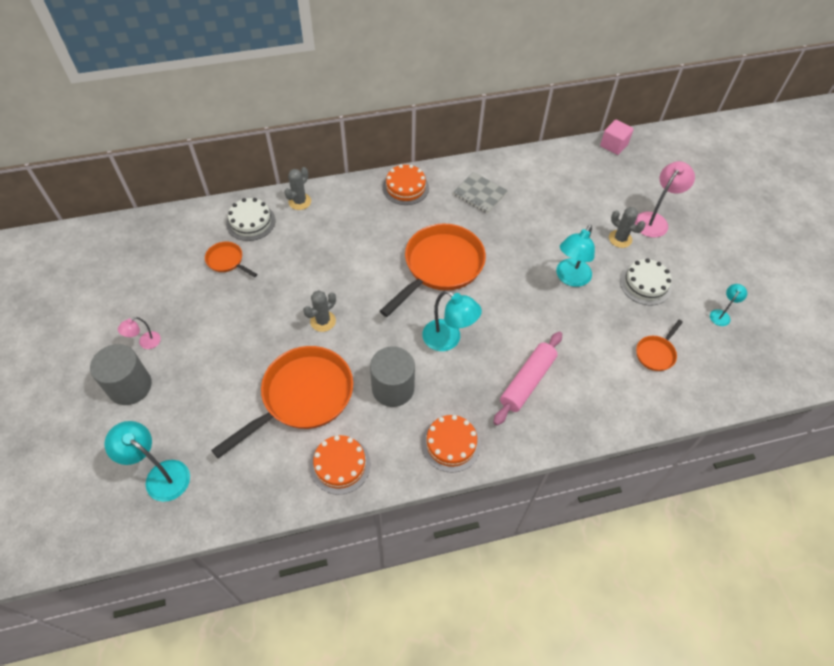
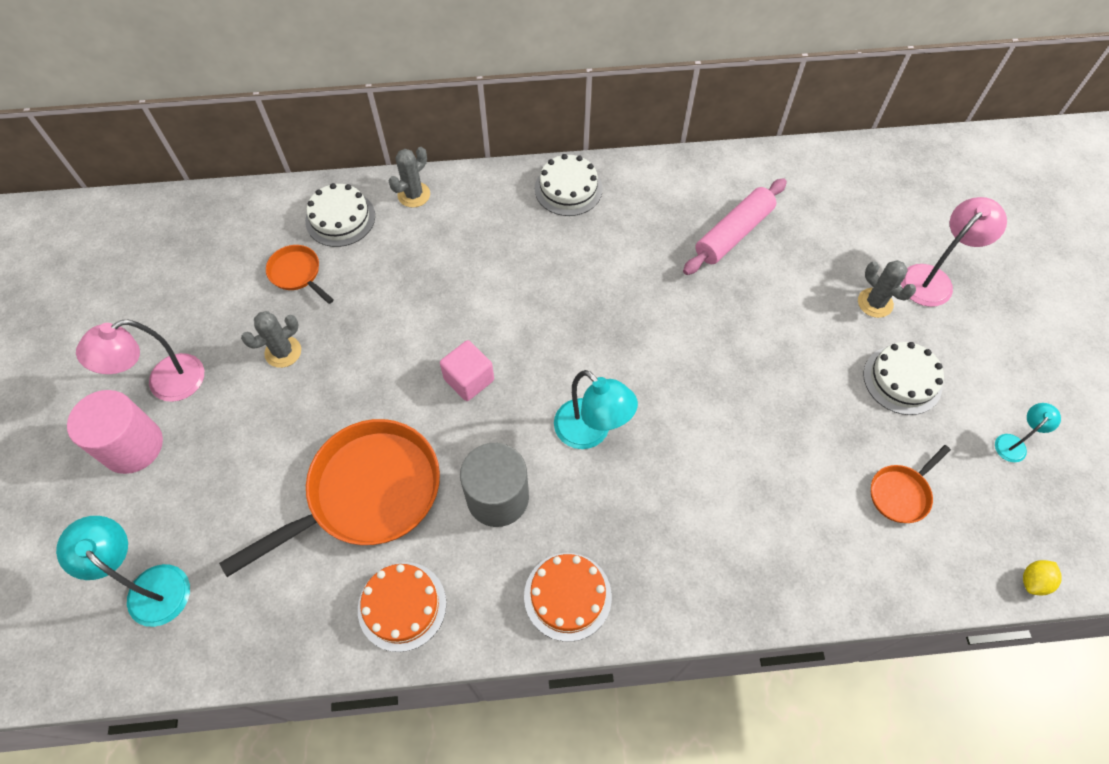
camera: 10 degrees right, 5 degrees up
(130, 386) = (133, 446): grey cylinder -> pink cylinder
(145, 343) = (165, 383): pink lamp -> pink lamp, size x1.83
(323, 321) = (415, 381): grey cactus -> grey cactus (283, 352)
(405, 187) = (568, 189): orange cake -> white cake
(440, 267) = (598, 317): orange pan -> none
(480, 194) = (675, 209): grey notebook -> none
(527, 381) = (697, 513): pink rolling pin -> pink rolling pin (733, 233)
(570, 278) = (788, 357): turquoise lamp -> none
(613, 145) = (889, 153): pink cube -> pink cube (469, 379)
(747, 396) = (1033, 581): none -> yellow lemon

